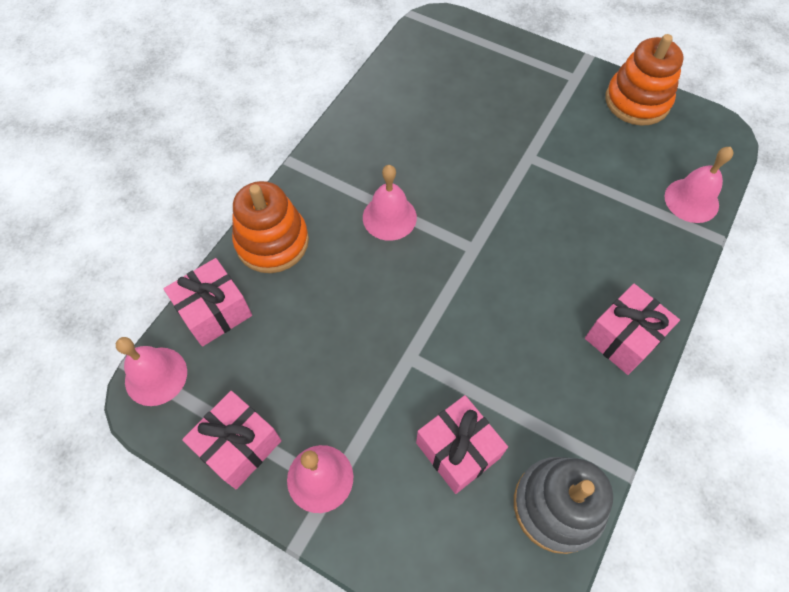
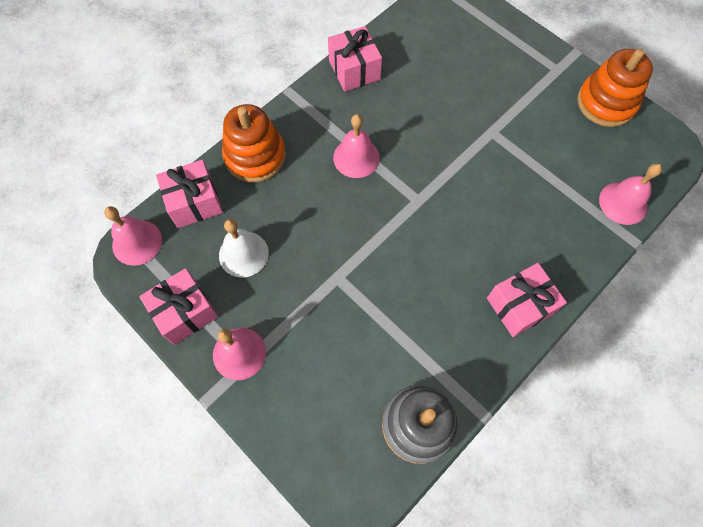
camera: 15 degrees right, 5 degrees up
(291, 357) = (243, 254): none -> white bell
(458, 450) = (353, 360): pink gift -> pink gift (354, 70)

